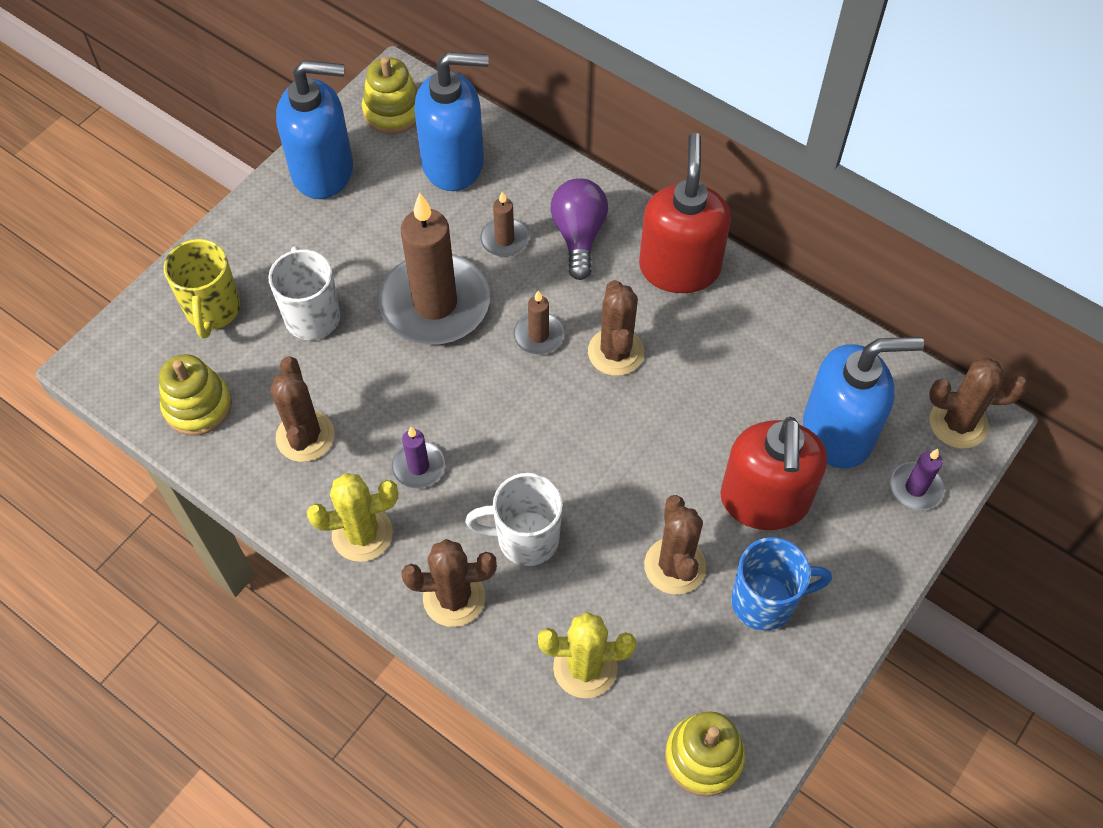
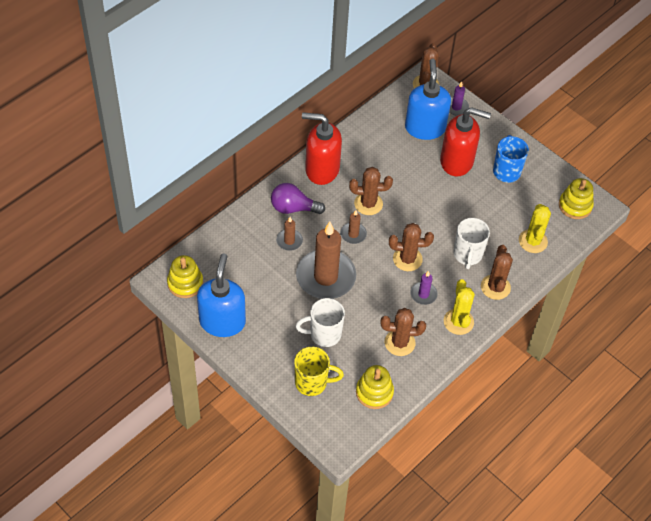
camera: 85 degrees left, 5 degrees down
(454, 163) = (231, 258): blue soap dispenser -> none
(674, 566) = (486, 200): brown cactus -> brown cactus (407, 259)

